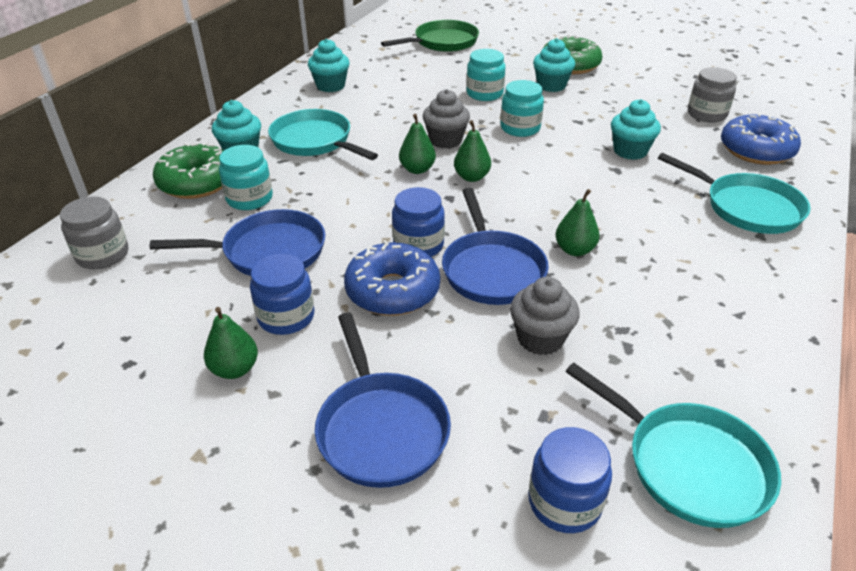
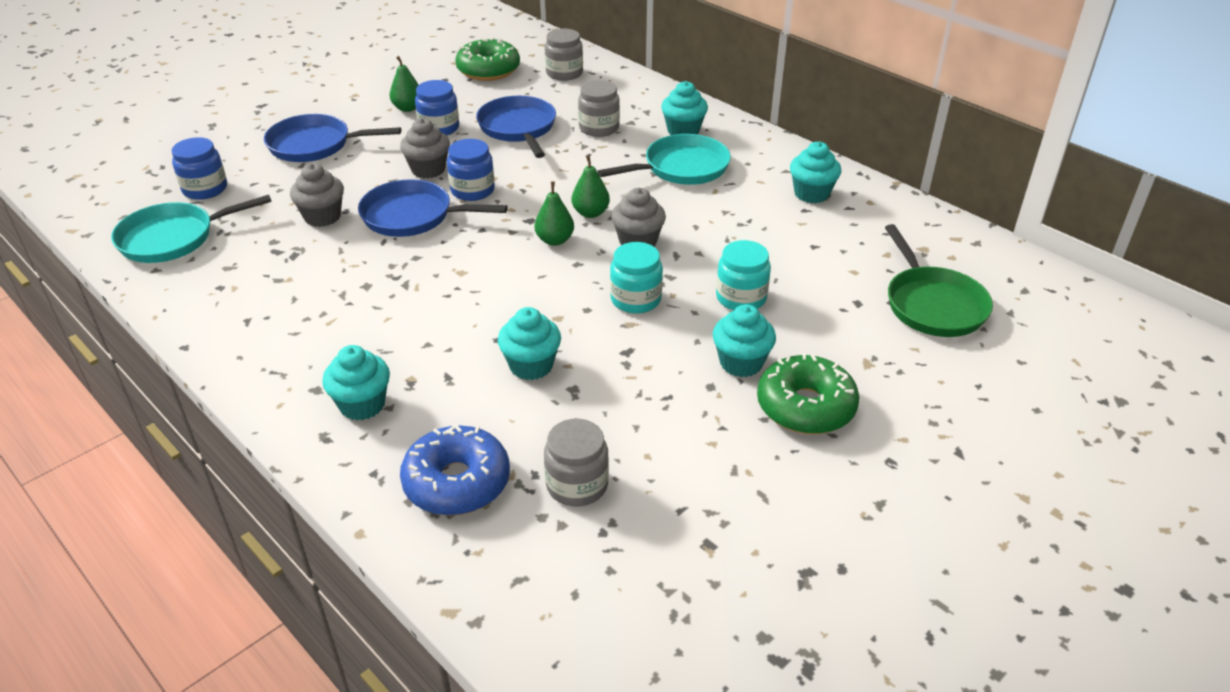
camera: 110 degrees right, 0 degrees up
(197, 182) = (641, 109): green donut -> green donut (488, 70)
(249, 199) = (599, 128): turquoise jar -> grey jar
(267, 252) = (518, 128): blue pan -> blue pan turned 150 degrees clockwise
(392, 291) = (428, 169): blue donut -> grey cupcake
(574, 250) = (399, 264): green pear -> none
(746, 207) = (362, 404): turquoise pan -> turquoise cupcake

